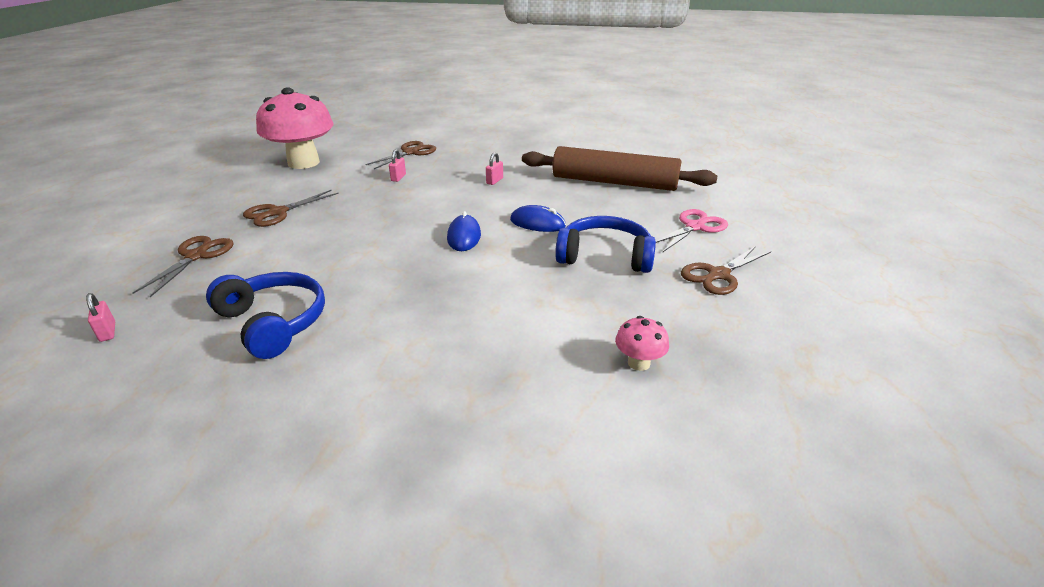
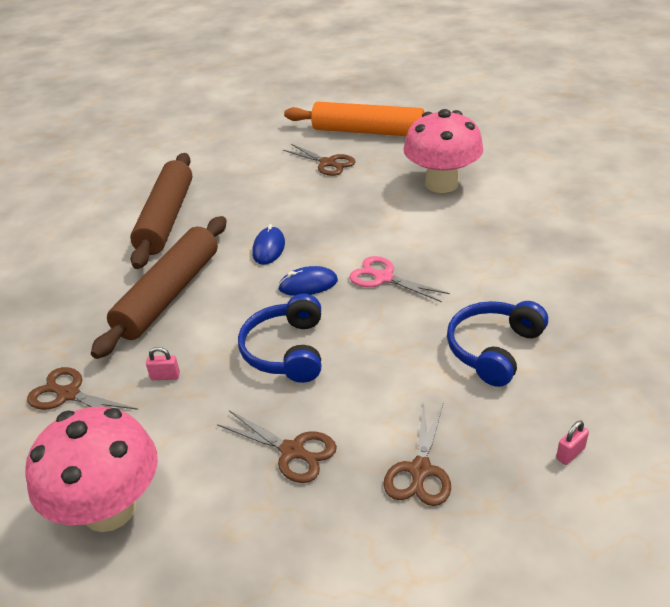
camera: 100 degrees left, 5 degrees up
(197, 256) = (420, 471): brown scissors -> brown scissors turned 75 degrees counterclockwise
(494, 181) = (169, 294): pink padlock -> brown rolling pin
(605, 256) = (317, 208): blue headphones -> blue headphones (286, 351)
(638, 363) = (441, 184): pink mushroom -> pink mushroom, size x2.41
(695, 227) = (255, 174): pink scissors -> pink scissors (383, 277)
(825, 322) = (368, 132): none -> orange rolling pin

